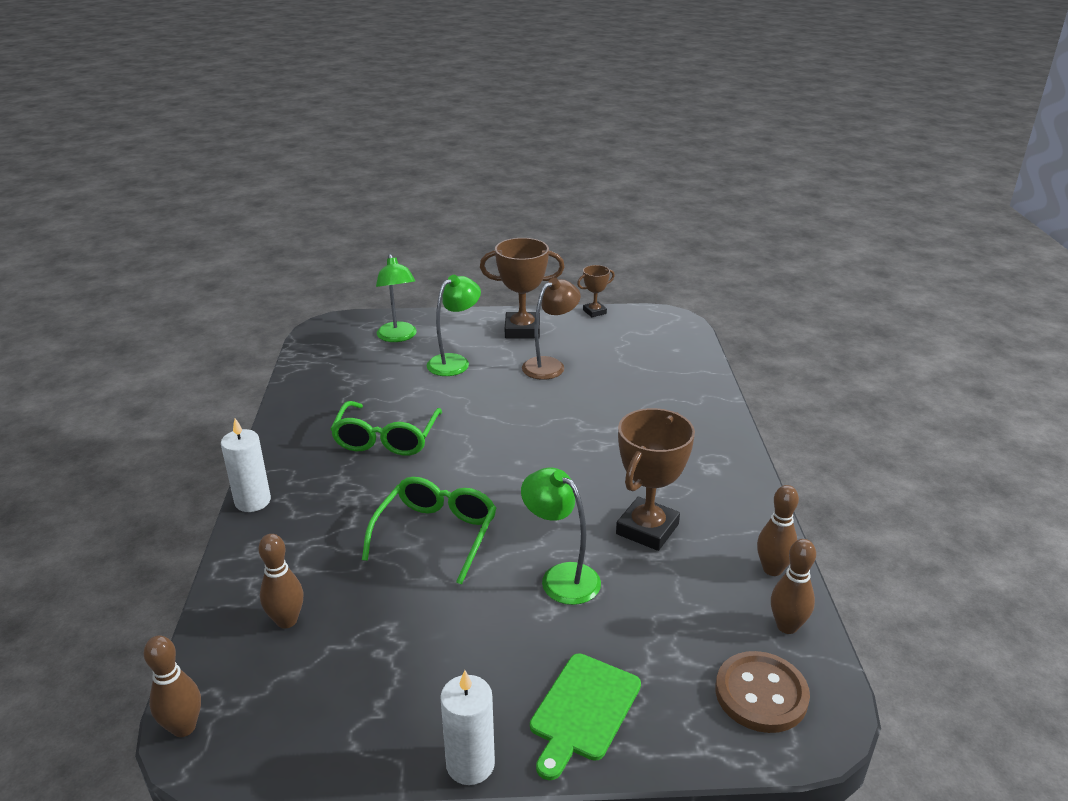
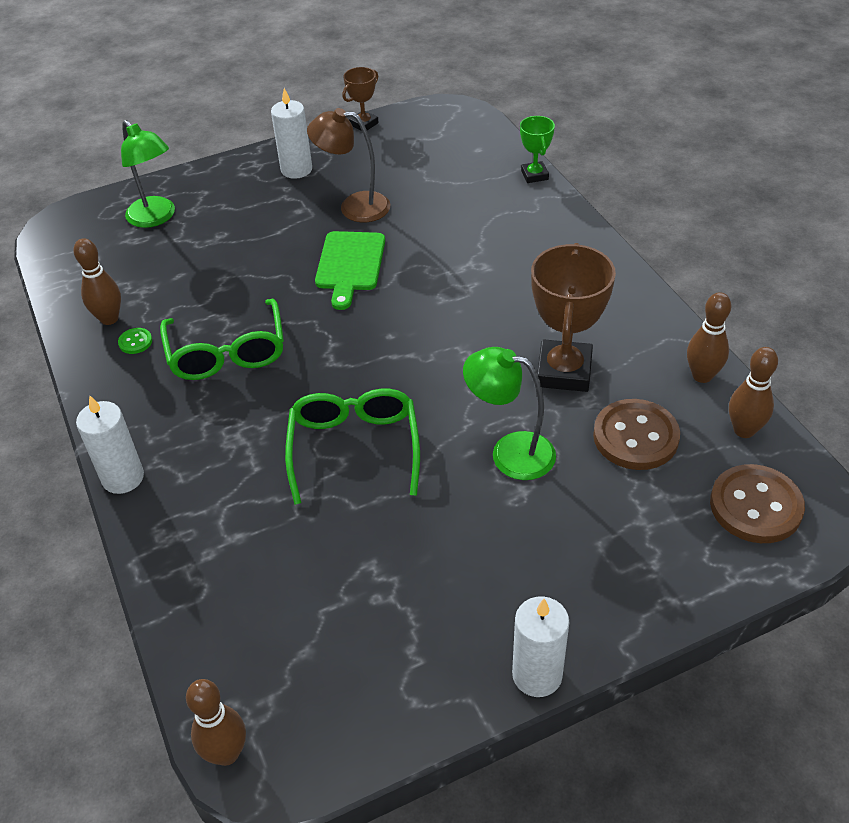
camera: 20 degrees left, 15 degrees up
(287, 620) = (257, 600): brown bowling pin -> brown bowling pin (109, 318)
(326, 413) = (135, 342): none -> green button
(455, 362) = (244, 232): green lamp -> none
(522, 330) = (296, 169): brown trophy -> white candle
(550, 365) = (354, 206): brown lamp -> brown lamp turned 105 degrees counterclockwise
(583, 710) = (609, 582): green cutting board -> green cutting board (350, 265)
(680, 599) = (635, 437): none -> brown button
(712, 378) = (534, 175): none -> green trophy

